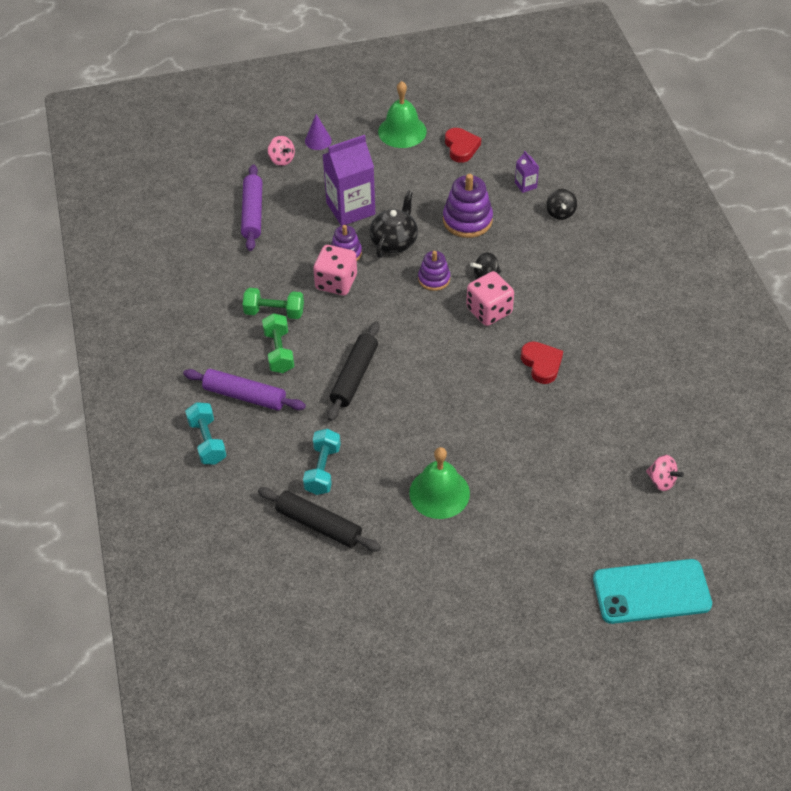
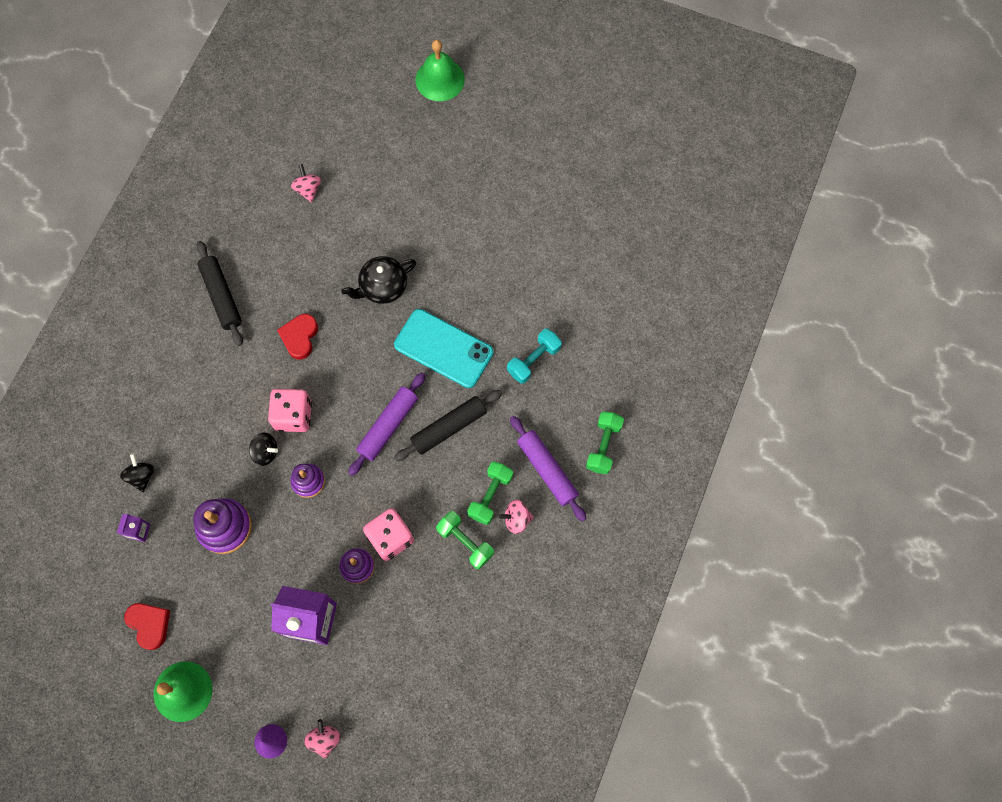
camera: 145 degrees left, 20 degrees up
(207, 441) = (603, 446): turquoise dumbbell -> green dumbbell
(244, 349) = (516, 519): none -> pink spinning top
(252, 213) = (403, 682): purple rolling pin -> purple rolling pin (388, 426)
(319, 525) = (568, 317): black rolling pin -> black rolling pin (221, 296)
(394, 242) = (306, 549): black teapot -> black teapot (383, 287)
(439, 493) = (465, 284): green bell -> green bell (440, 79)
(461, 147) = (149, 624): red heart -> red heart turned 120 degrees clockwise
(560, 213) = (141, 476): black spinning top -> black spinning top turned 45 degrees counterclockwise
(651, 591) = (389, 125): turquoise phone -> turquoise phone (443, 348)

